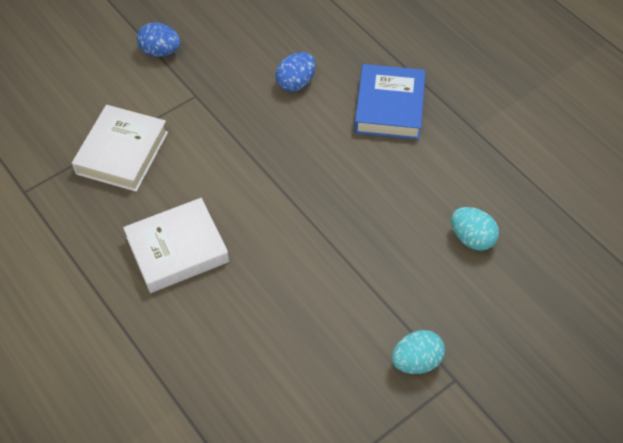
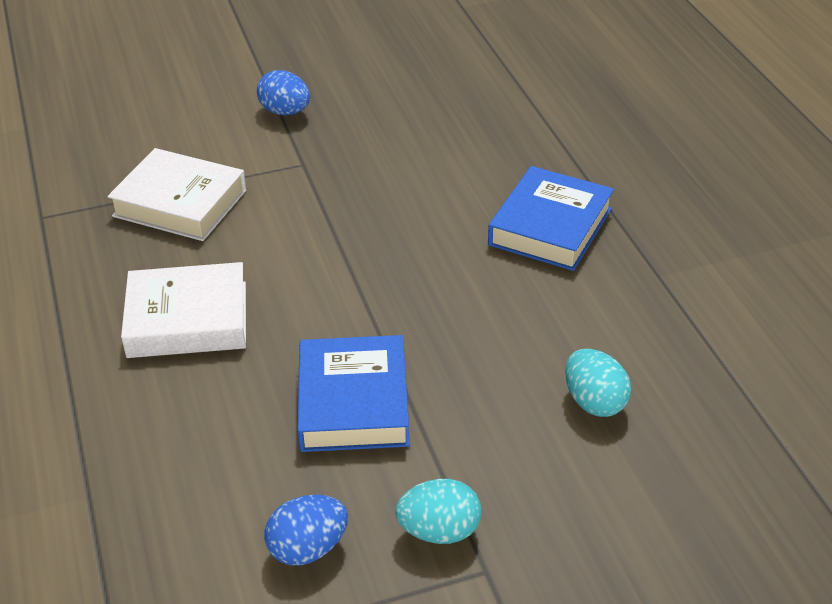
camera: 20 degrees right, 15 degrees down
(122, 153) = (180, 203): white book -> white book turned 75 degrees clockwise
(296, 83) = (438, 176): blue egg -> blue egg (308, 548)
(321, 283) = (353, 402): none -> blue book

